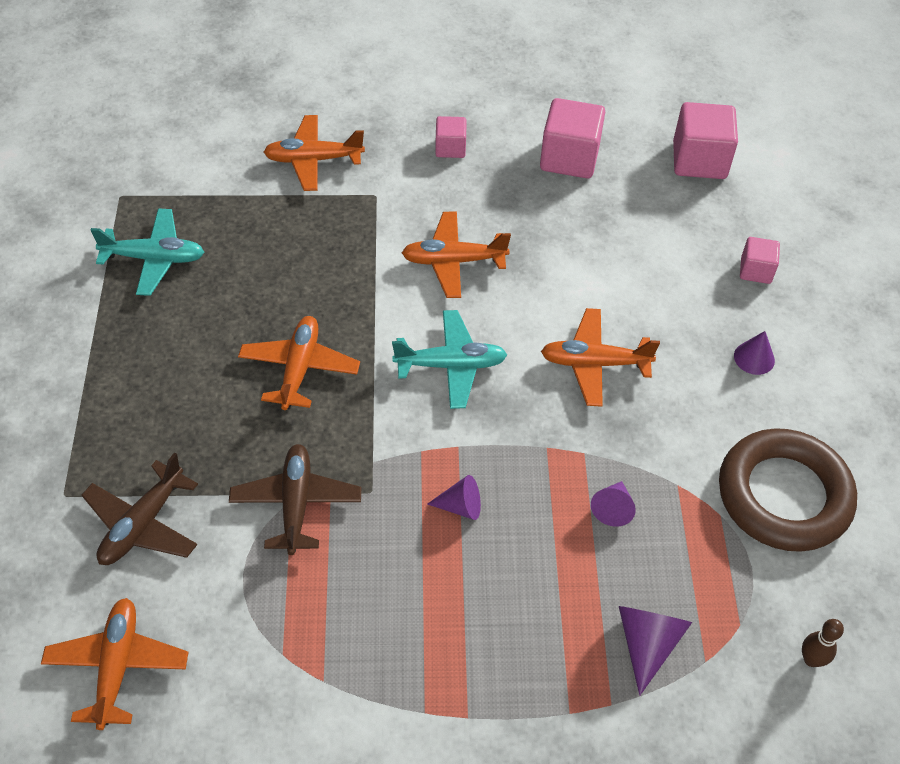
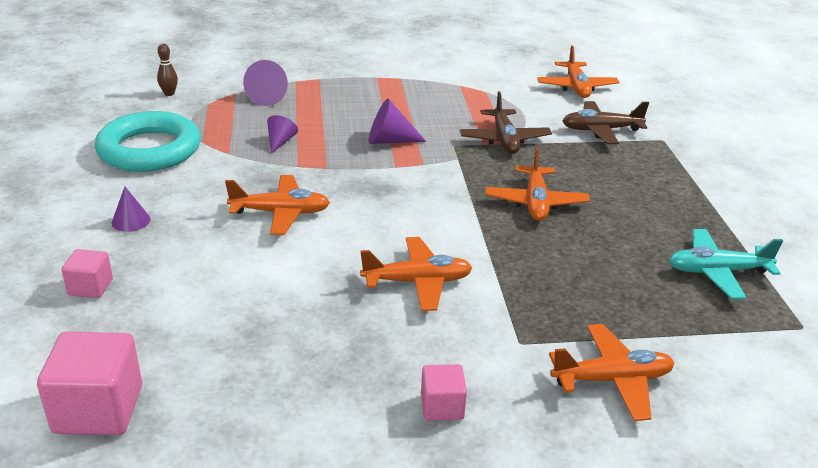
camera: 175 degrees right, 20 degrees down
(143, 524) = (601, 130): brown plane -> brown plane turned 120 degrees counterclockwise
(451, 365) = (407, 208): turquoise plane -> none
(460, 506) = (389, 141): purple cone -> purple cone, size x1.52
(569, 158) = (280, 402): pink cube -> none
(783, 495) = (149, 150): brown ring -> turquoise ring

